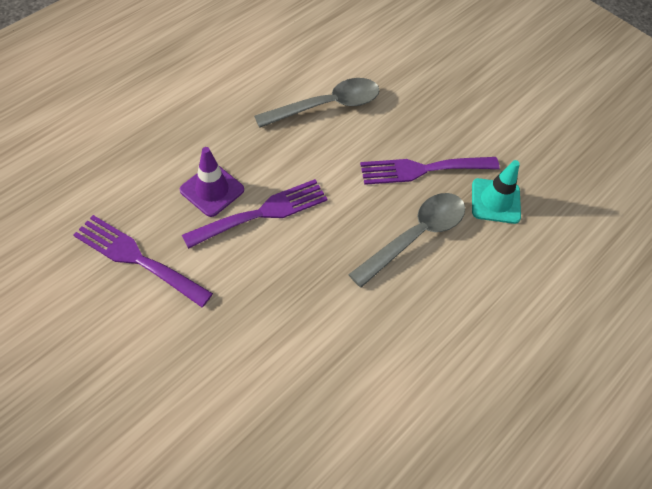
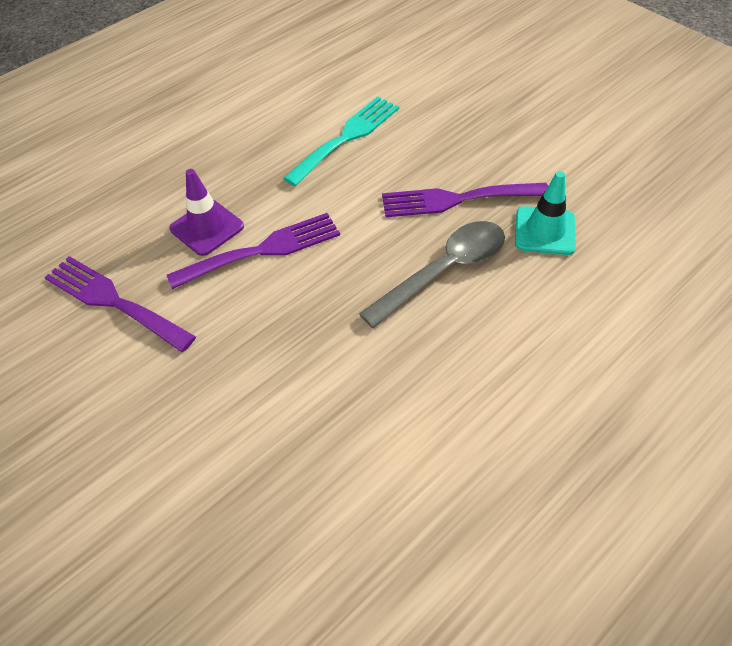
camera: 10 degrees right, 5 degrees down
(326, 106) = (347, 137): grey spoon -> turquoise fork

